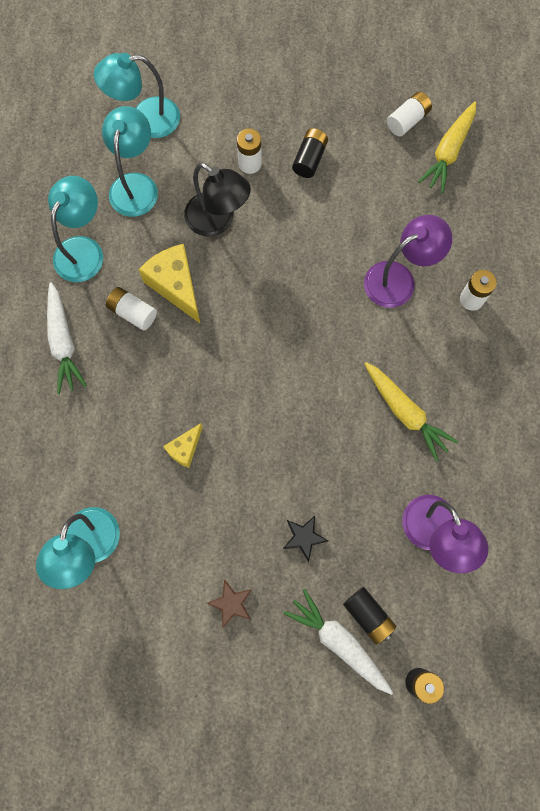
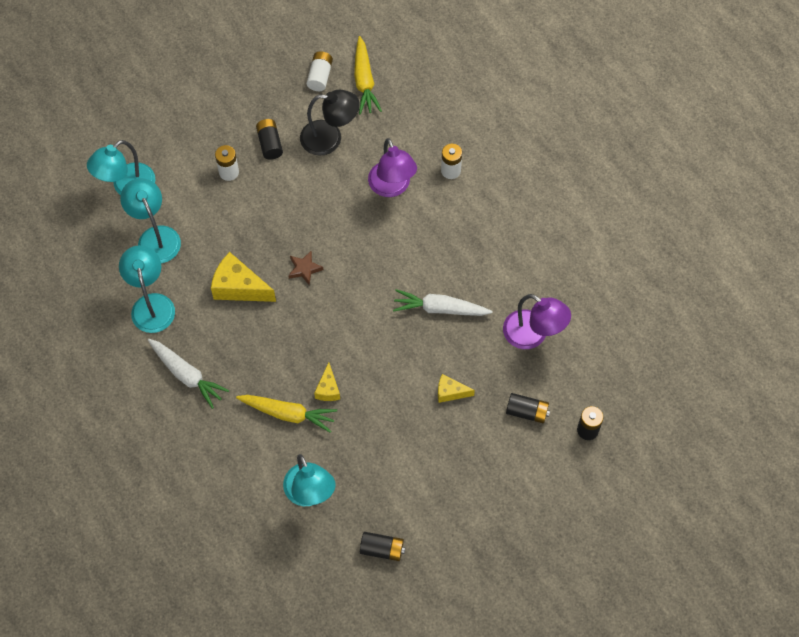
camera: 35 degrees left, 10 degrees down
(115, 659) = (382, 549): none -> black battery
(133, 313) = (222, 324): white battery -> none
(218, 221) = (235, 225): black lamp -> black lamp (330, 138)
(231, 603) = (433, 464): brown star -> brown star (304, 269)
(304, 537) = (450, 392): black star -> yellow cheese
(338, 642) = (520, 440): white carrot -> white carrot (440, 309)
(399, 279) = (392, 187): purple lamp -> purple lamp turned 135 degrees clockwise
(405, 412) = (459, 271): yellow carrot -> yellow carrot (288, 414)

